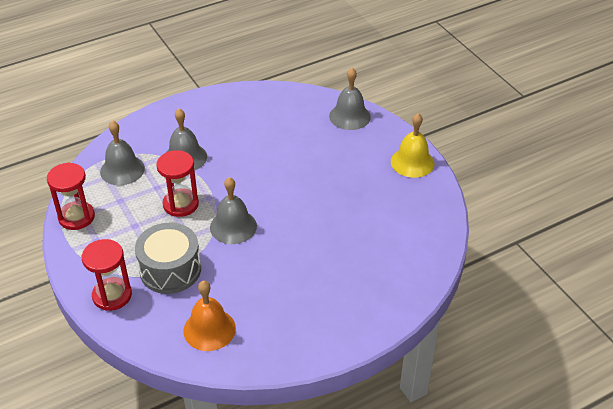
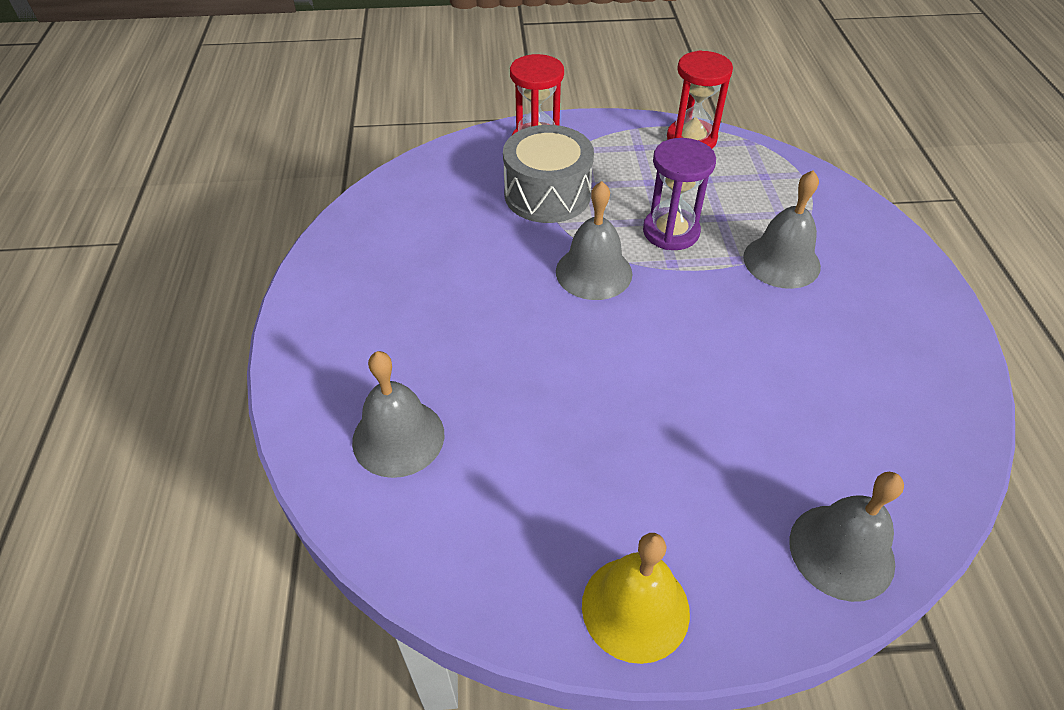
camera: 115 degrees right, 5 degrees up
(122, 170) = (775, 193): grey bell -> grey bell (398, 437)
(181, 204) = (671, 231): red hourglass -> purple hourglass
(209, 329) = (425, 203): orange bell -> none

